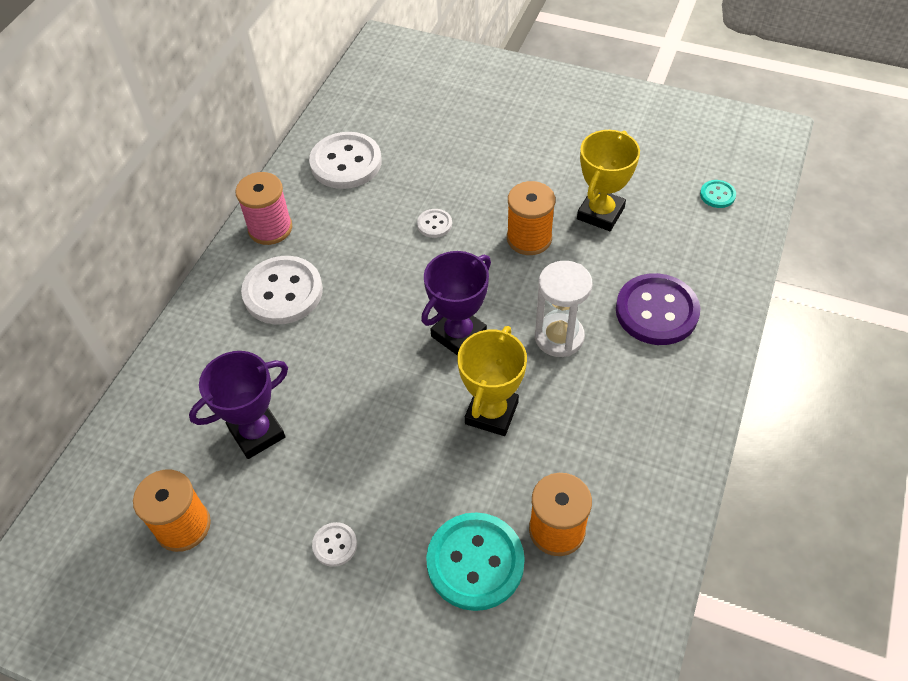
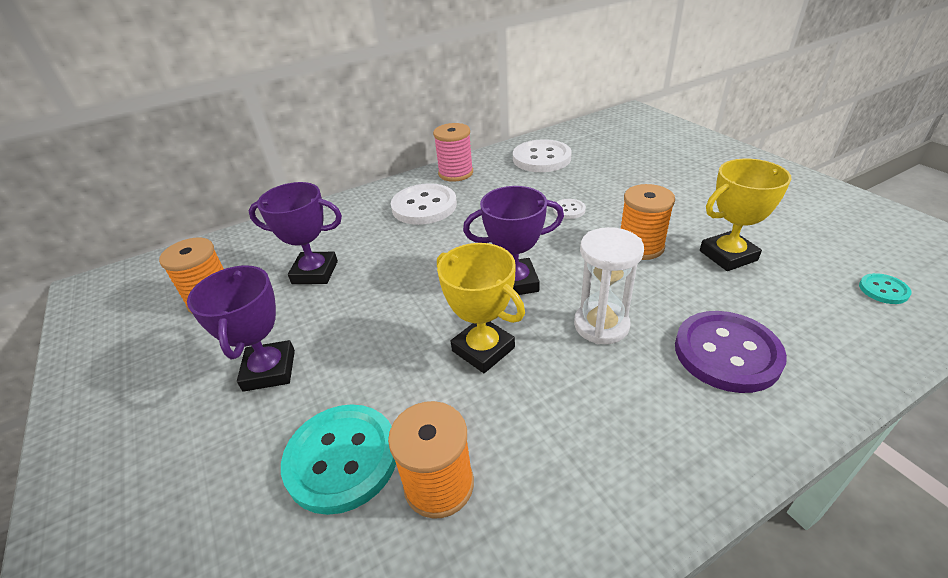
camera: 40 degrees right, 15 degrees down
(335, 545) = (269, 370): white button -> purple trophy
(491, 413) = (483, 349): yellow trophy -> yellow trophy turned 75 degrees clockwise

